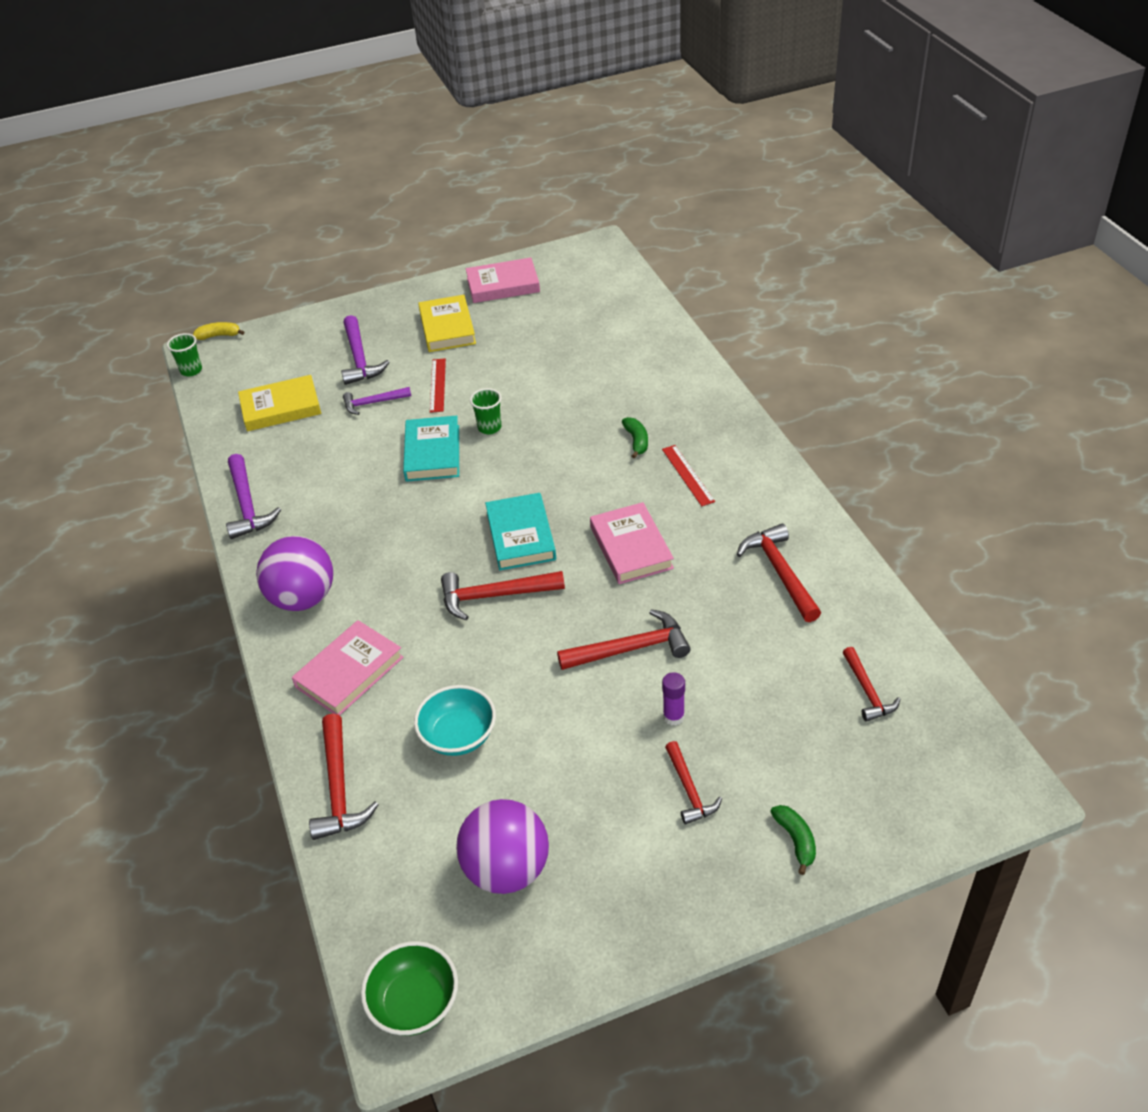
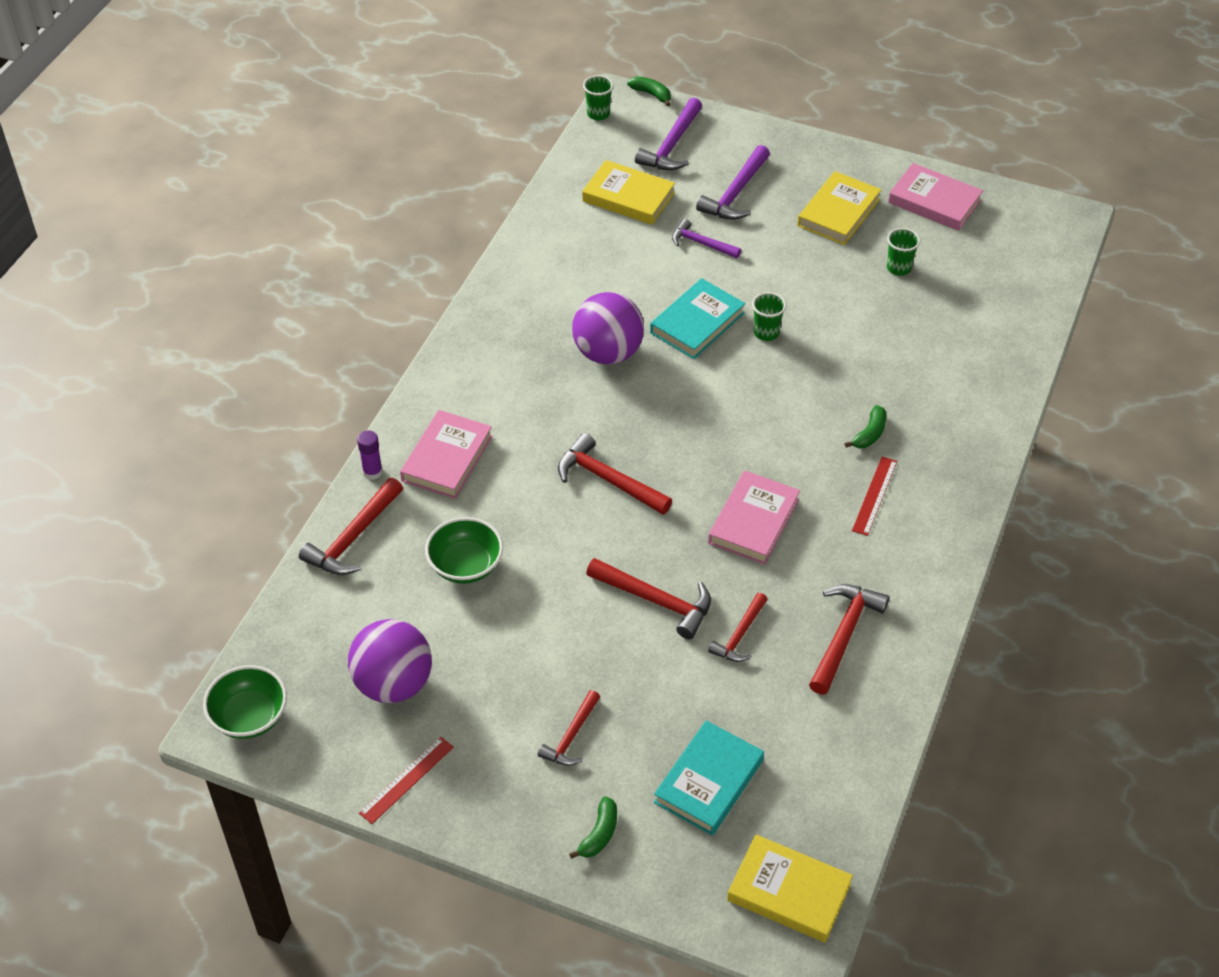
camera: 40 degrees right, 5 degrees up
(219, 336) = (651, 94): yellow banana -> green banana
(247, 505) = (517, 268): purple hammer -> purple hammer (672, 145)
(303, 598) = (476, 375): purple ball -> purple ball (608, 353)
(349, 672) = (447, 458): pink book -> pink book turned 60 degrees counterclockwise
(438, 385) = (770, 263): red ruler -> red ruler (407, 780)
(458, 736) = (465, 565): turquoise bowl -> green bowl
(520, 536) = (682, 446): turquoise book -> turquoise book (708, 781)
(529, 335) = (898, 268): none -> green cup
(673, 716) = (624, 676): purple glue stick -> purple glue stick (372, 472)
(867, 691) = (789, 780): red hammer -> red hammer (740, 635)
(962, 763) = (789, 892): none -> yellow book

